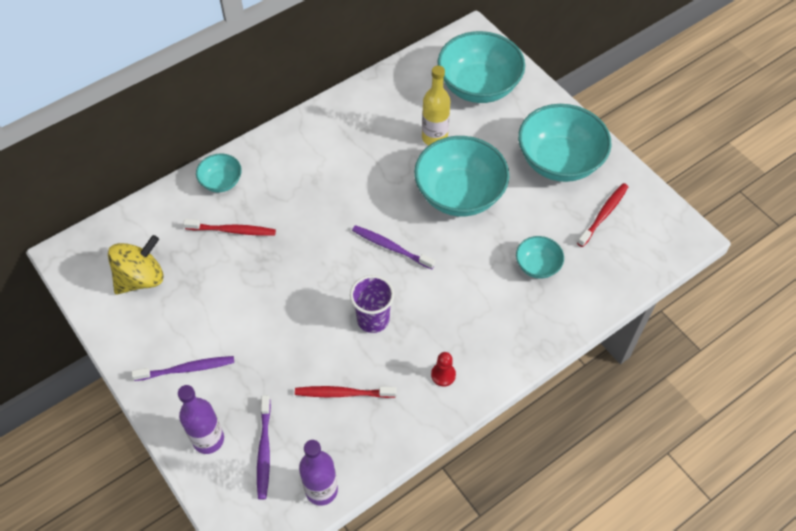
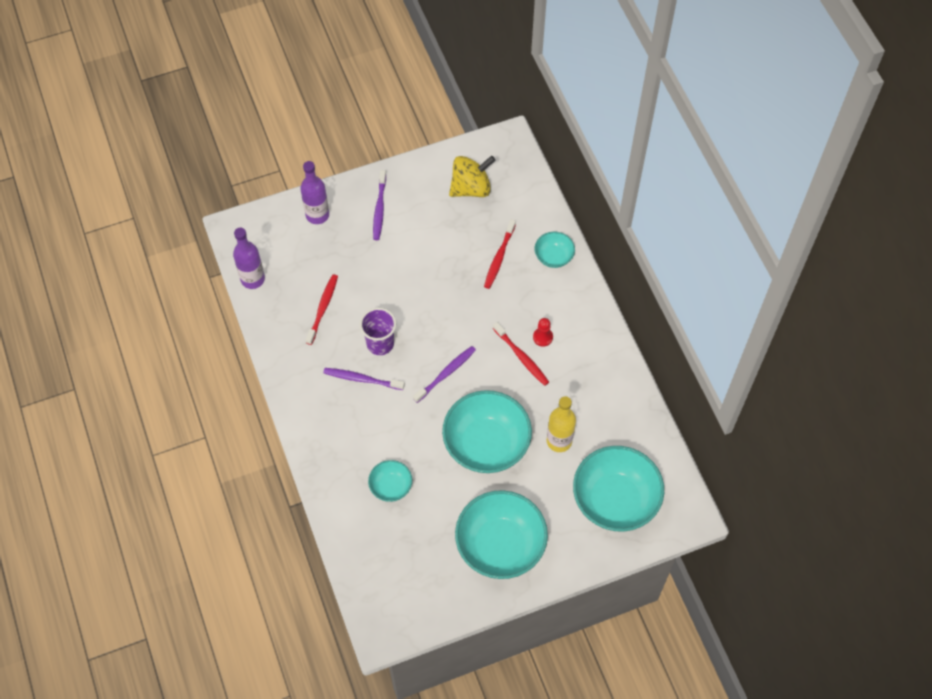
camera: 105 degrees right, 5 degrees up
(141, 278) = (471, 188): yellow spinning top -> yellow spinning top turned 90 degrees counterclockwise
(264, 451) = (295, 248): purple toothbrush -> purple toothbrush (362, 379)
(443, 375) = (313, 382): red pawn -> red pawn (542, 337)
(604, 214) = (428, 564): red toothbrush -> red toothbrush (521, 357)

